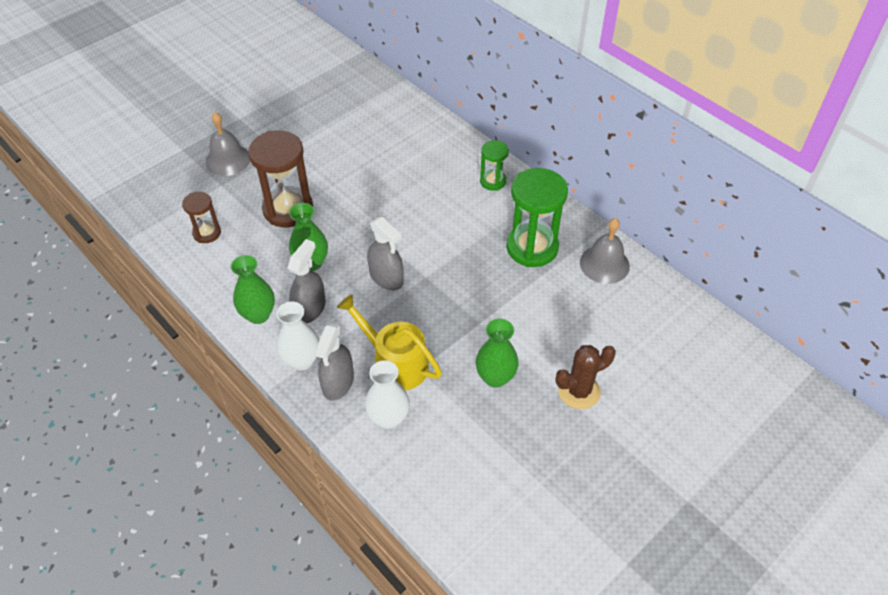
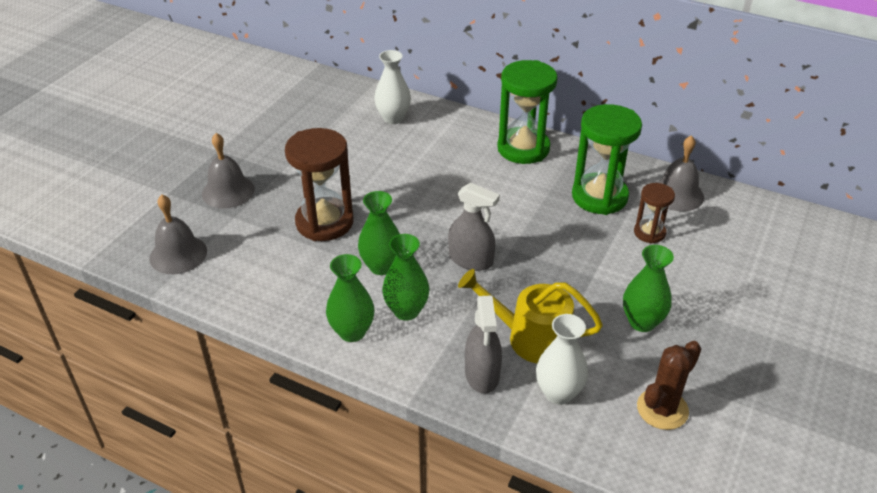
camera: 20 degrees left, 10 degrees down
(163, 208) = (178, 254): none -> grey bell
(207, 233) = (244, 267): brown hourglass -> brown hourglass (649, 233)
(302, 360) = (429, 364): white vase -> white vase (393, 118)
(309, 309) = (406, 311): grey spray bottle -> green vase
(493, 181) = (523, 148): green hourglass -> green hourglass, size x1.85
(579, 391) = (730, 312): brown cactus -> brown cactus (662, 409)

